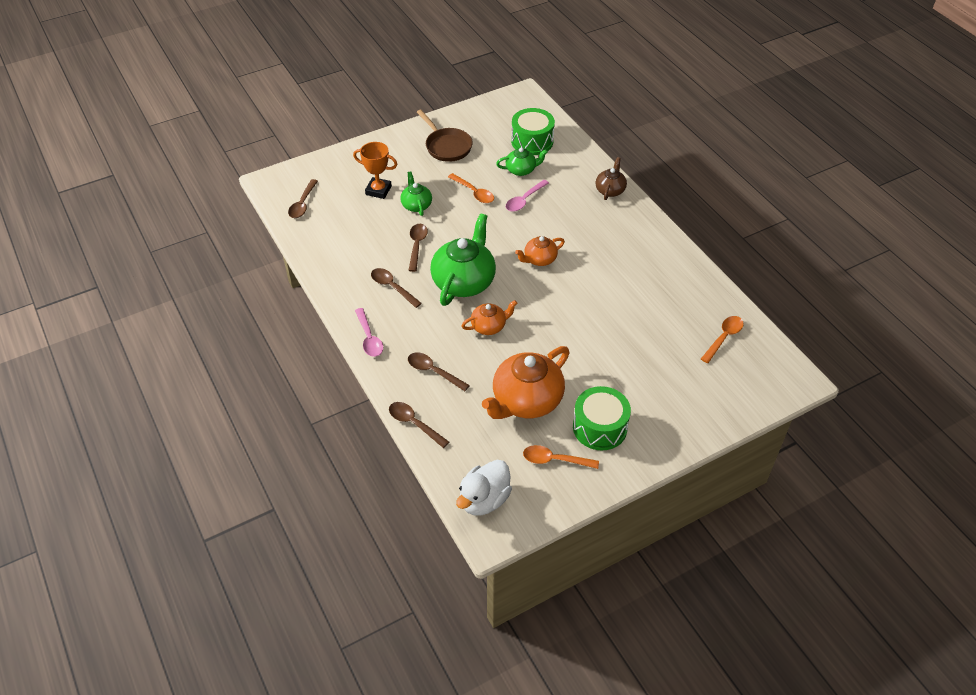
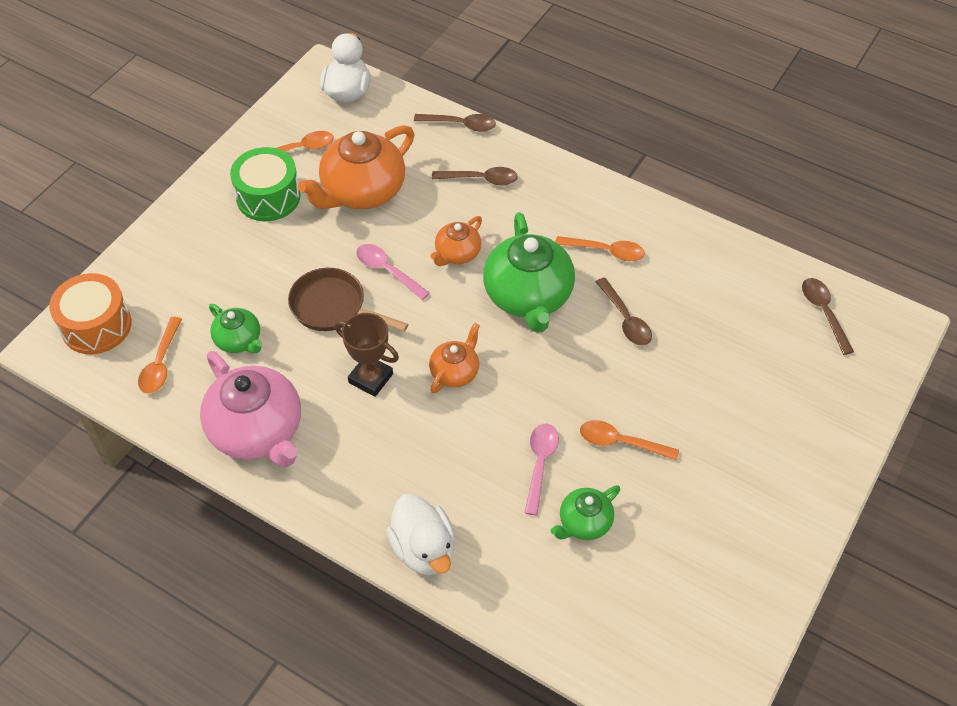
camera: 150 degrees right, 5 degrees up
(369, 338) = (578, 184): pink spoon -> pink spoon (387, 271)
(378, 190) = (751, 381): orange trophy -> none
(392, 287) = (606, 251): brown spoon -> orange spoon
(416, 205) = (680, 381): green teapot -> green teapot (239, 340)
(447, 146) = (731, 515): brown pan -> brown pan (333, 307)
(526, 400) = (362, 191): orange teapot -> orange teapot turned 150 degrees counterclockwise
(532, 141) = (609, 598): green drum -> none
(592, 276) = (370, 378): none -> brown trophy
(610, 190) = (423, 549): brown teapot -> white duck
(675, 275) = (257, 431): none -> pink teapot
(762, 381) = (96, 326): none -> orange drum

